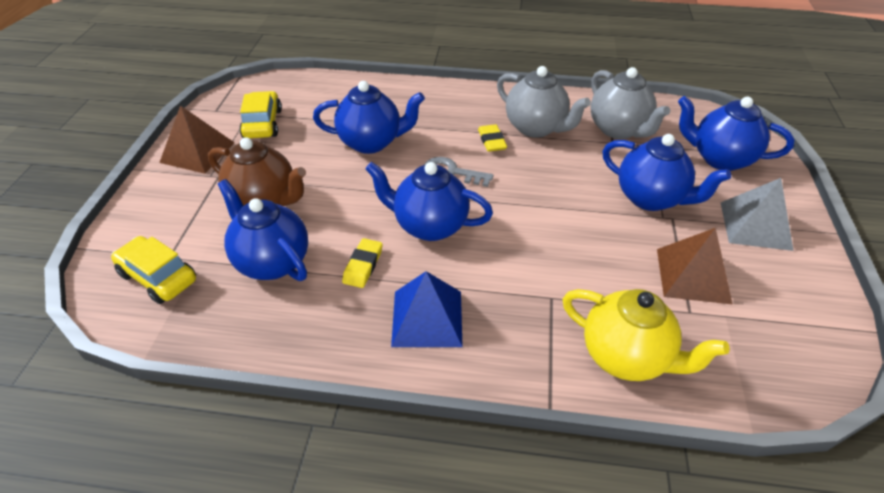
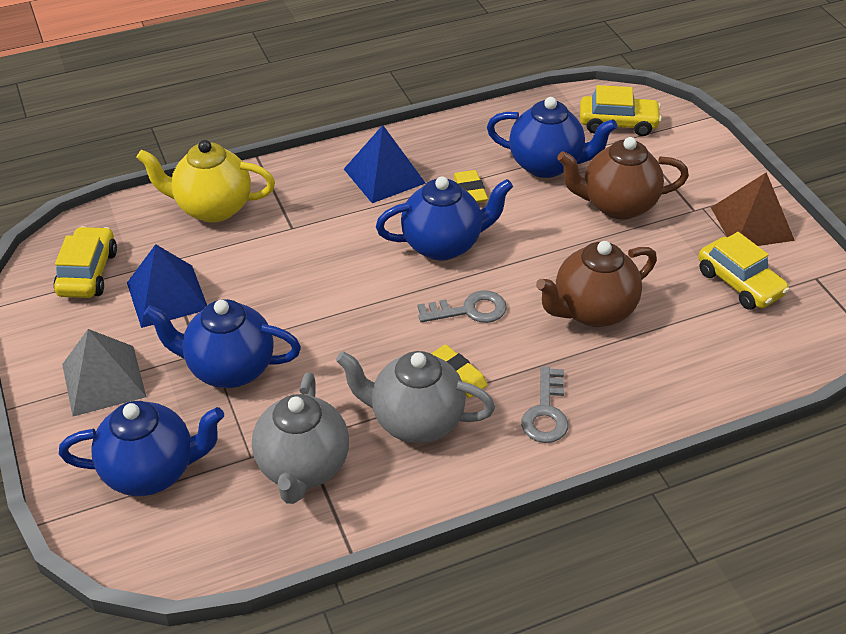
camera: 150 degrees right, 0 degrees up
(371, 142) = (592, 311): blue teapot -> brown teapot
(455, 107) = (546, 412): none -> grey key
(619, 130) = (303, 468): grey teapot -> grey teapot turned 120 degrees counterclockwise
(693, 275) = (167, 295): brown pyramid -> blue pyramid
(774, 331) = (88, 273): none -> yellow car

